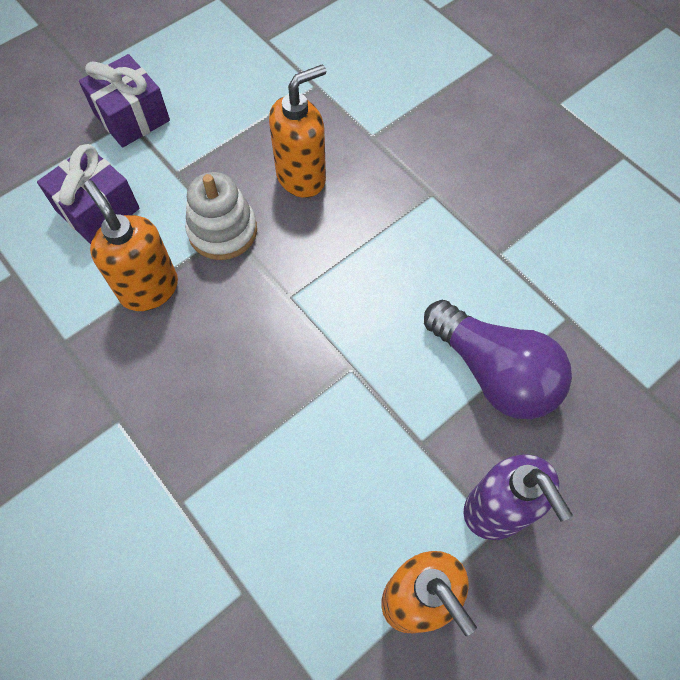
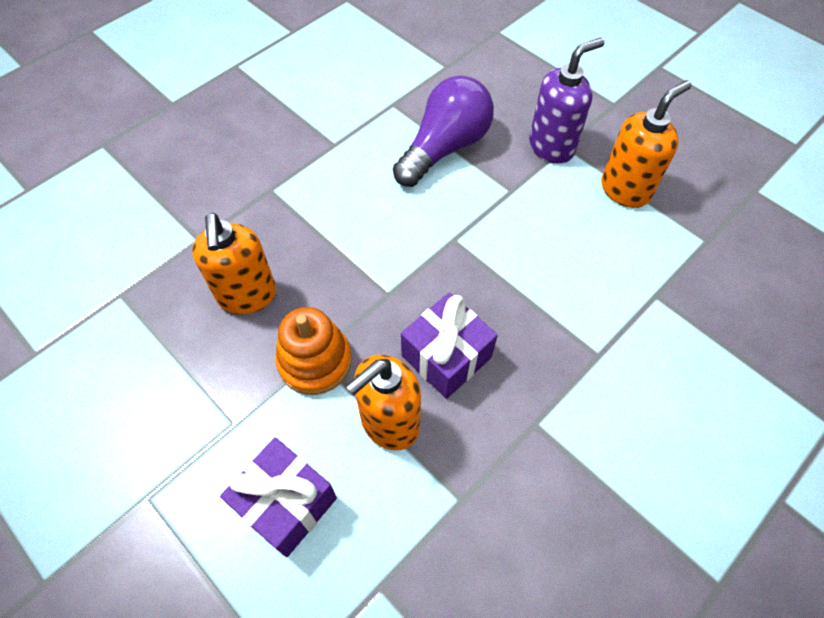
camera: 95 degrees left, 5 degrees down
(132, 117) = (141, 493): purple gift -> purple gift (446, 356)
(222, 231) = (315, 361): white stacking toy -> orange stacking toy
(301, 177) = (247, 296): orange soap dispenser -> orange soap dispenser turned 150 degrees counterclockwise

